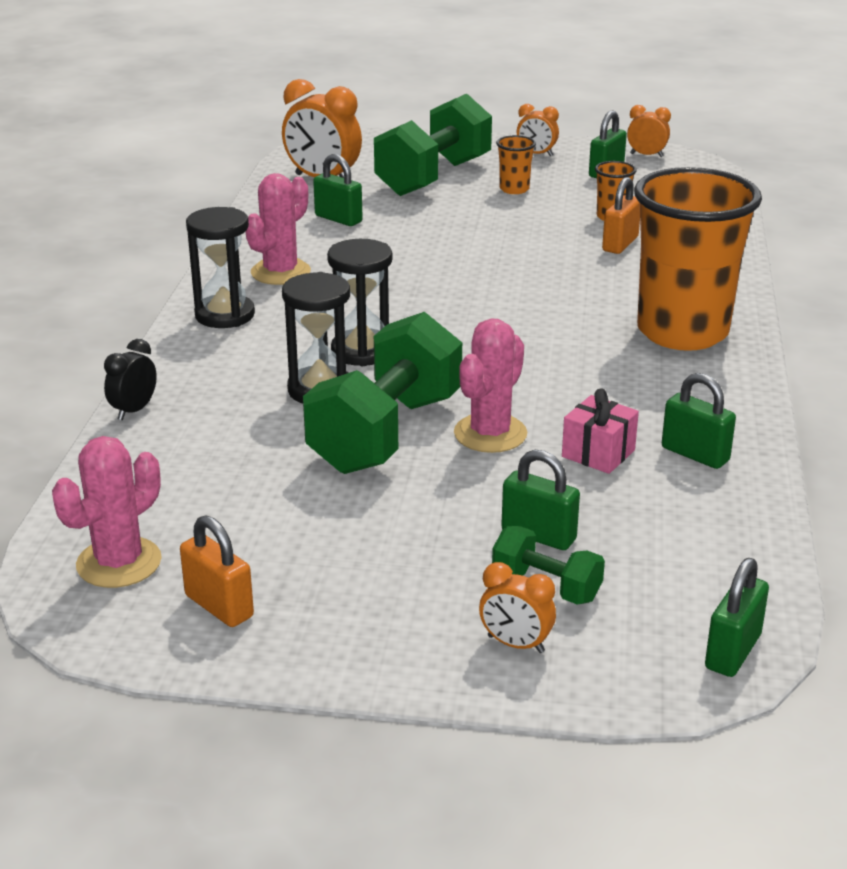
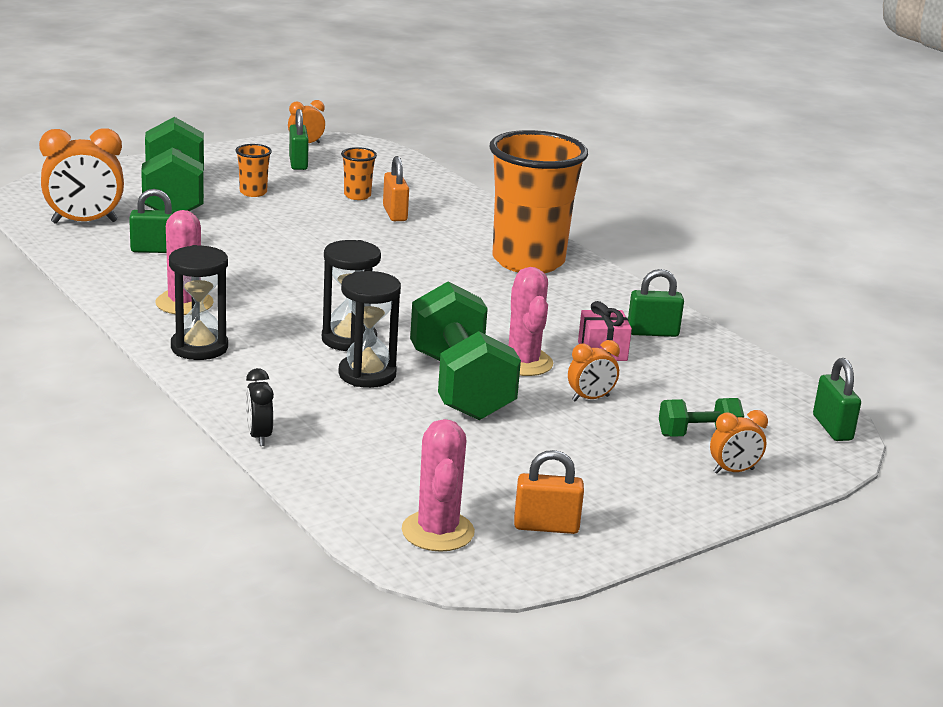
camera: 45 degrees left, 5 degrees down
(536, 154) = (223, 161): orange clock -> orange clock (590, 398)
(538, 535) = (648, 410): green padlock -> none

